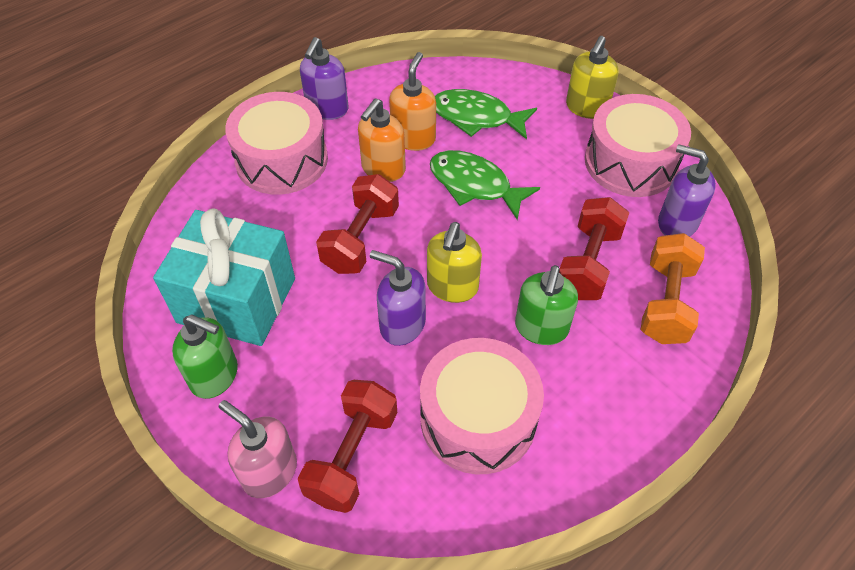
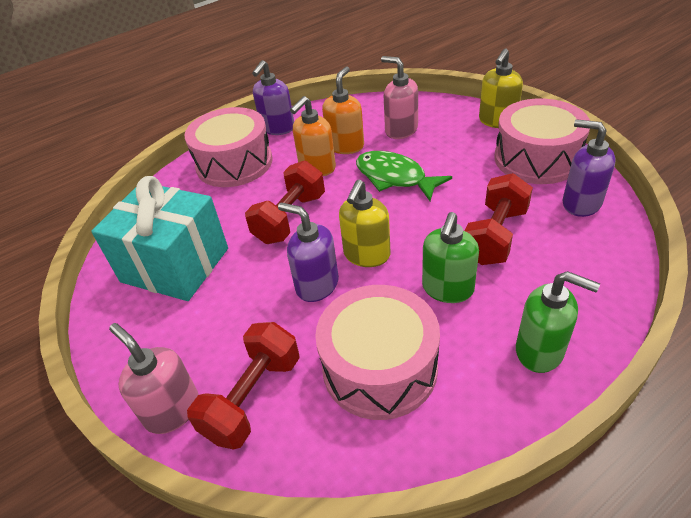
camera: 10 degrees right, 10 degrees down
(215, 376) = (142, 325): green soap dispenser -> green soap dispenser (540, 351)
(476, 117) = (401, 130): green fish -> pink soap dispenser
(666, 303) = (571, 268): orange dumbbell -> none

